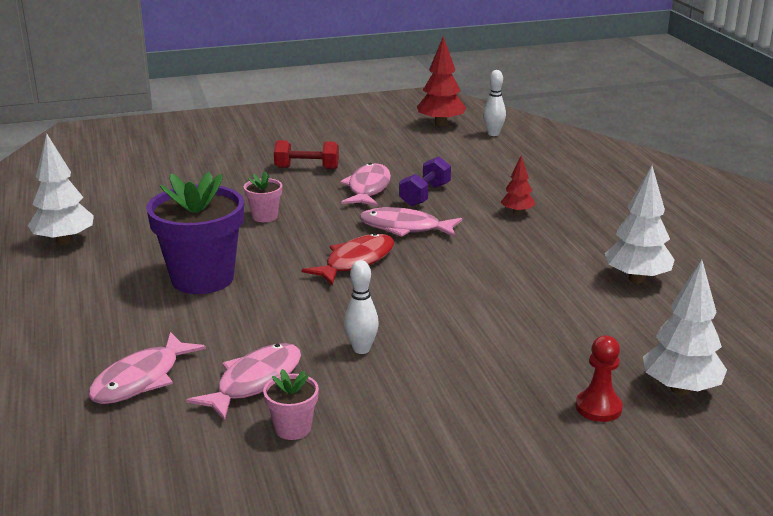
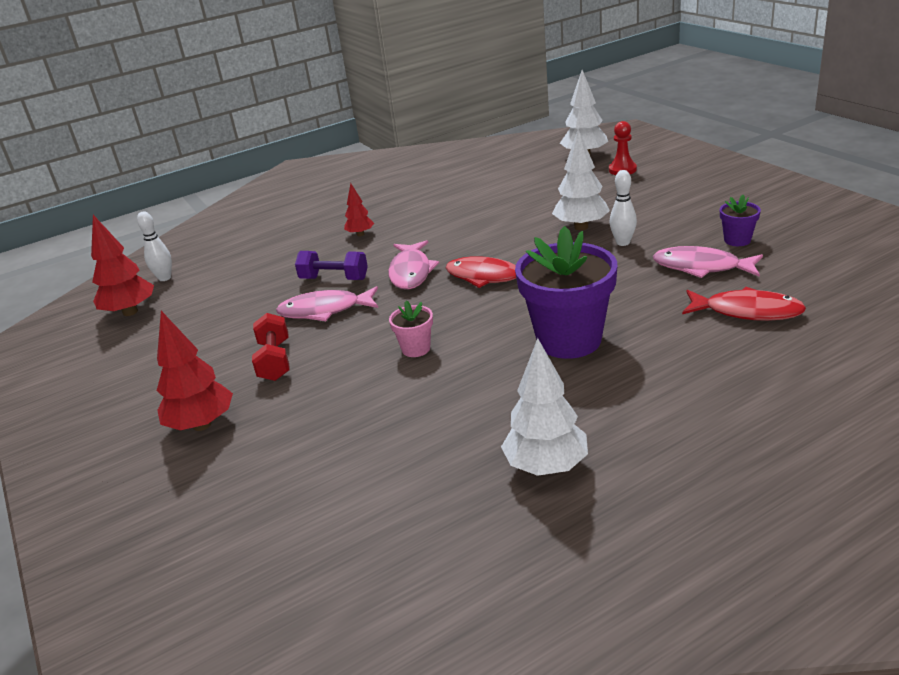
camera: 100 degrees left, 5 degrees up
(141, 379) = (747, 311): pink fish -> red fish
(251, 146) = (202, 425): none -> red tree
(293, 428) = (737, 240): pink flower pot -> purple flower pot
(637, 279) = (456, 181): white tree -> white tree (581, 227)

